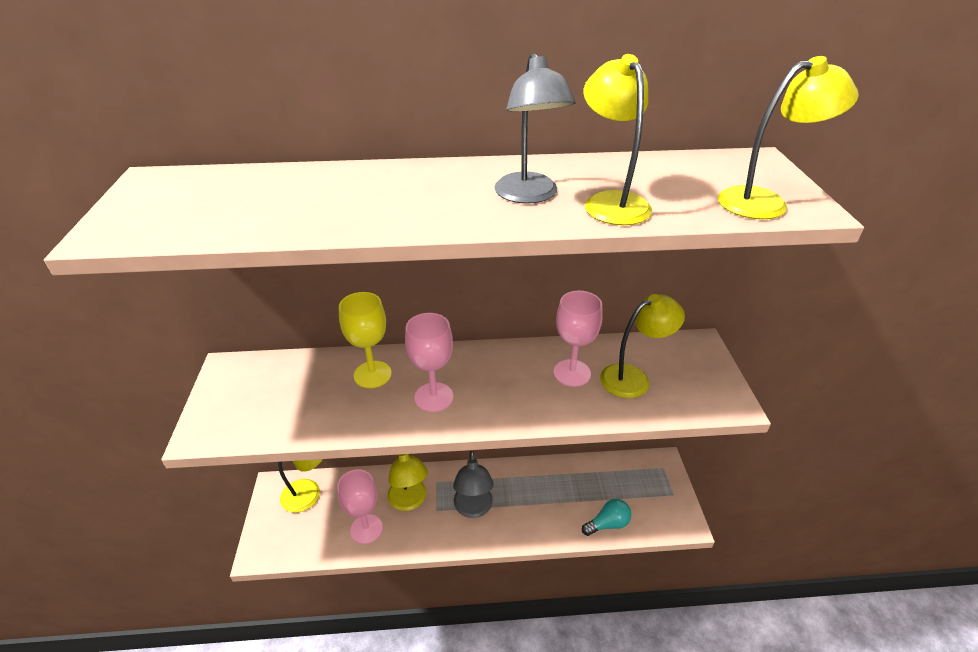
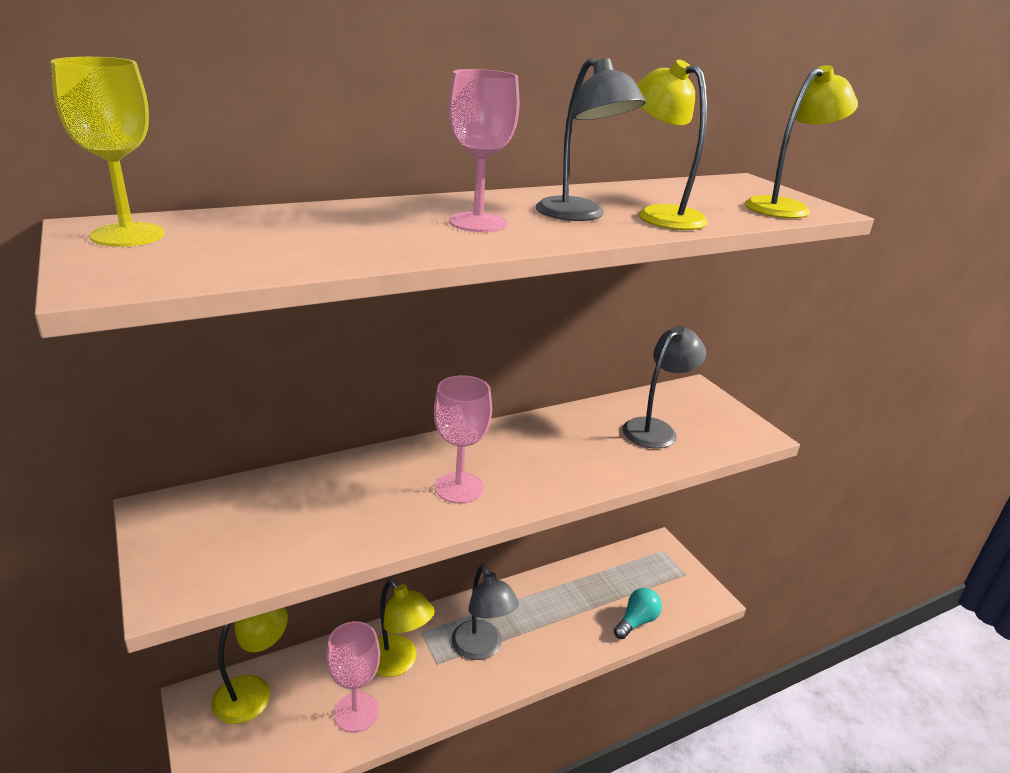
camera: 25 degrees left, 10 degrees down
(372, 374) = (368, 479): yellow goblet -> yellow goblet (128, 235)
(572, 373) = (593, 436): pink goblet -> pink goblet (477, 222)
(633, 377) = (655, 429): yellow lamp -> grey lamp

